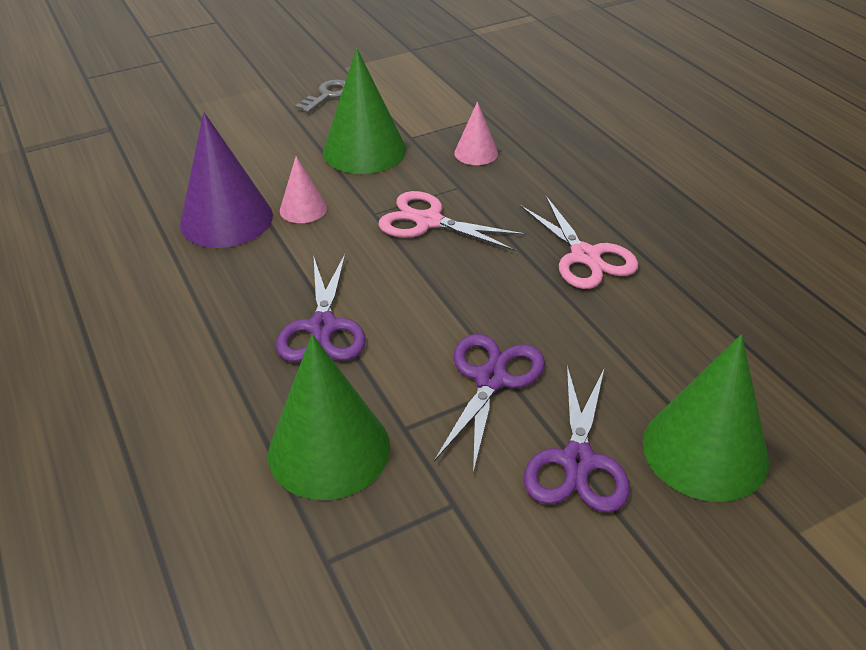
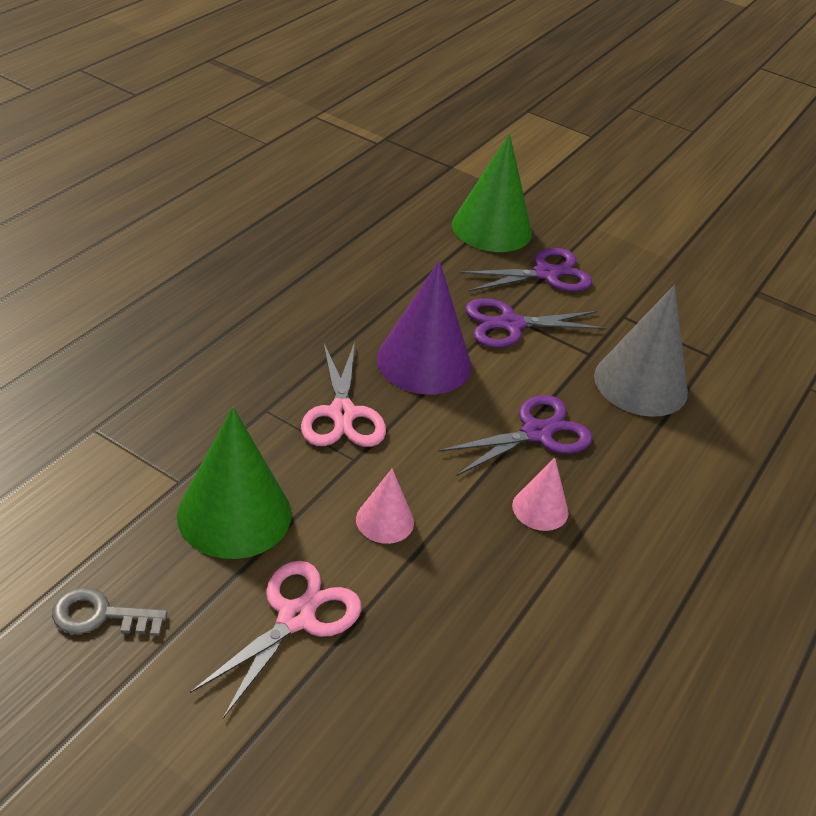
camera: 125 degrees left, 0 degrees up
(226, 219) = (447, 581): purple cone -> purple cone (424, 362)
(329, 449) = (640, 383): green cone -> grey cone
(476, 153) = (189, 414): pink cone -> pink cone (540, 508)
(585, 256) = (329, 305): pink scissors -> pink scissors (296, 617)

